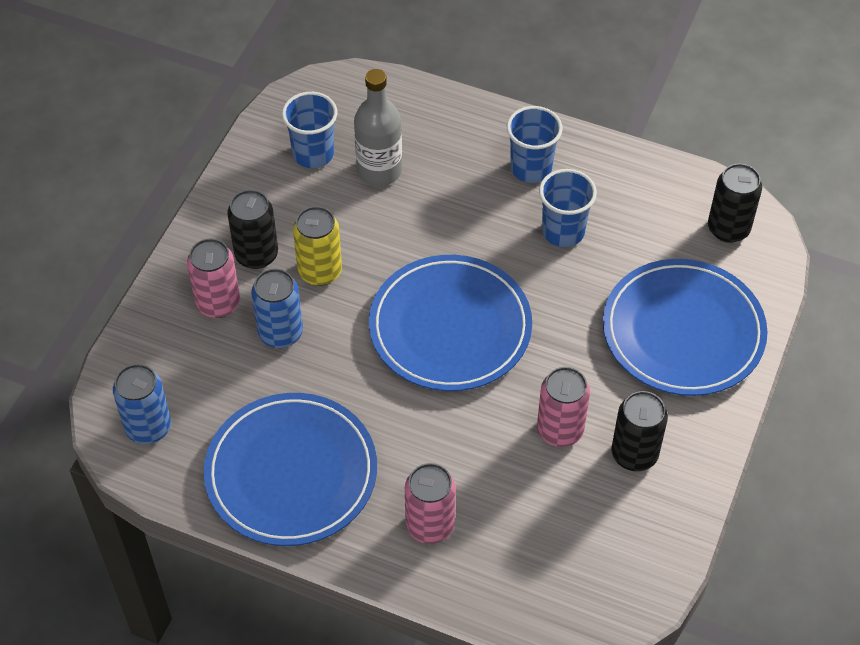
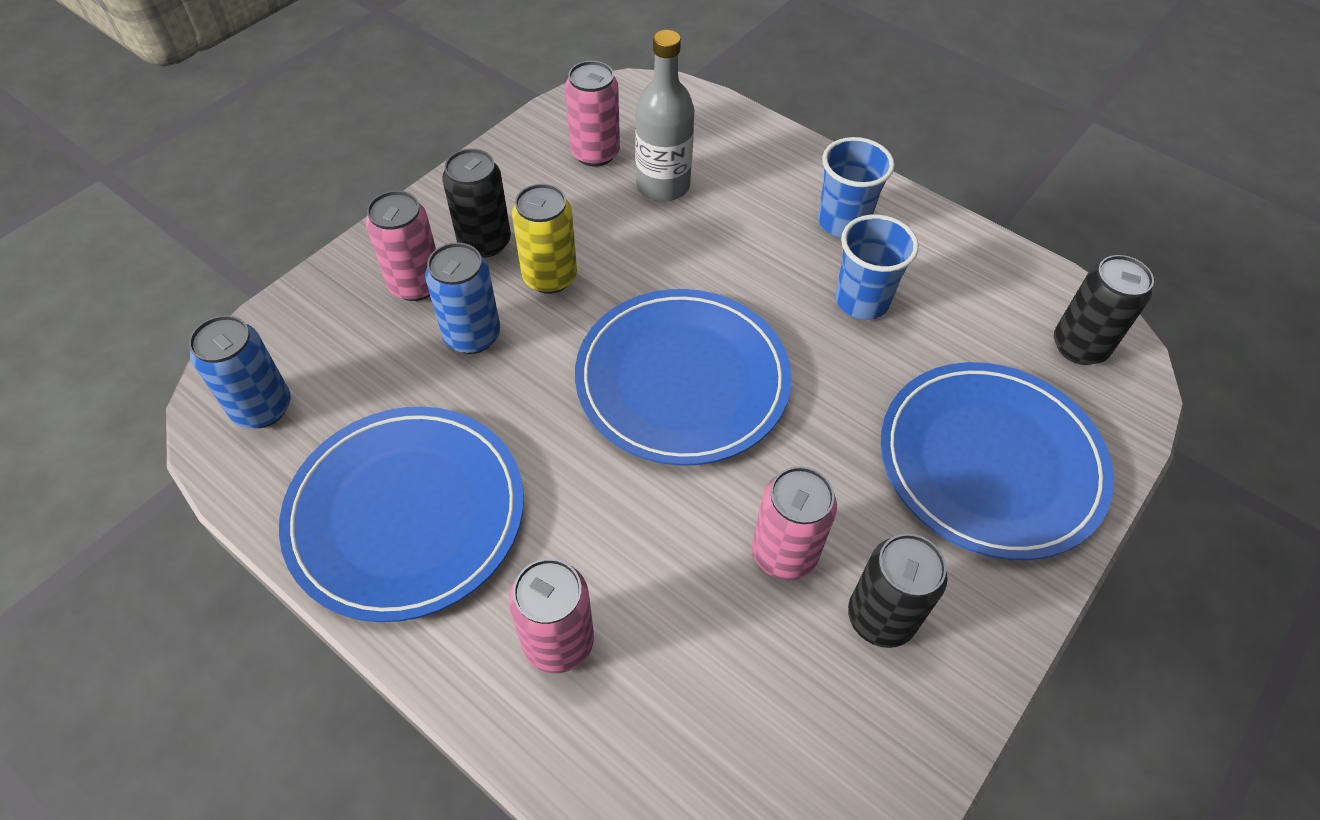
camera: 15 degrees right, 0 degrees up
(313, 154) = (595, 153): blue cup -> pink can

